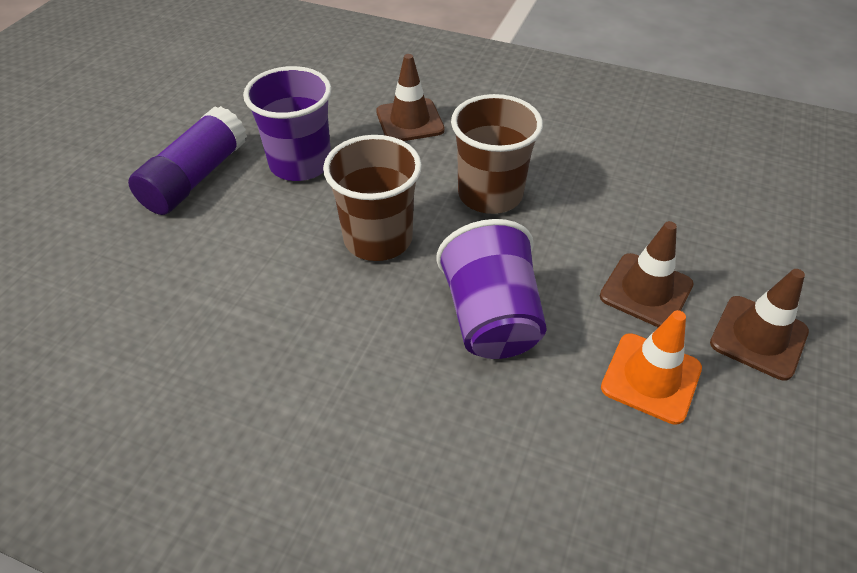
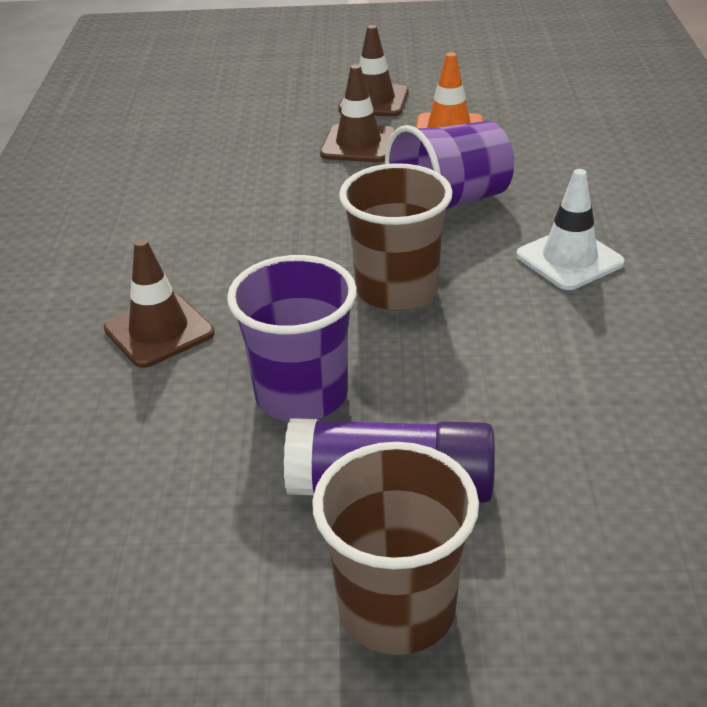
camera: 110 degrees left, 10 degrees down
(344, 366) = (569, 259): none -> white traffic cone
(490, 194) = (278, 240): brown cup -> brown cup (397, 608)

